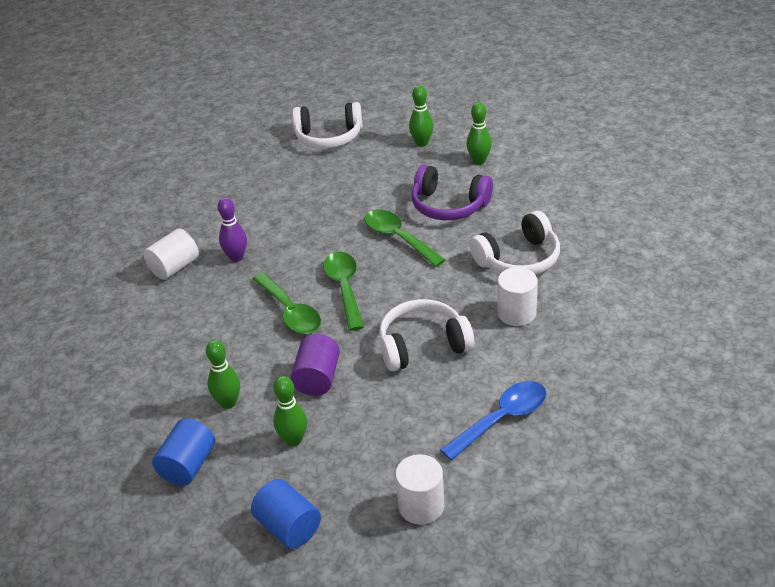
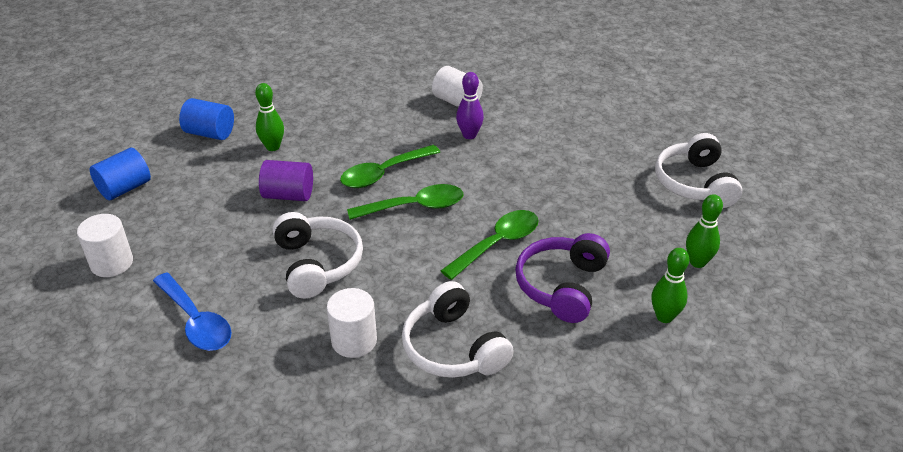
camera: 85 degrees right, 0 degrees up
(293, 440) = (217, 185): green bowling pin -> none

